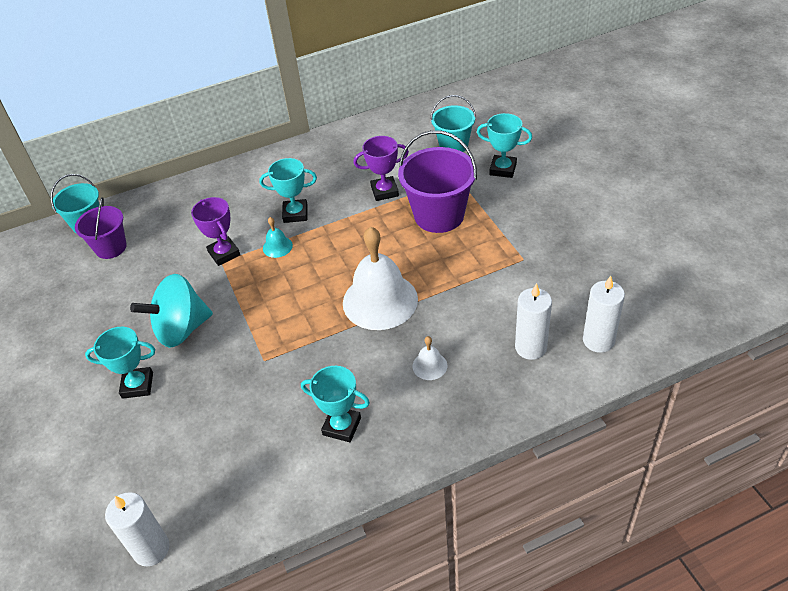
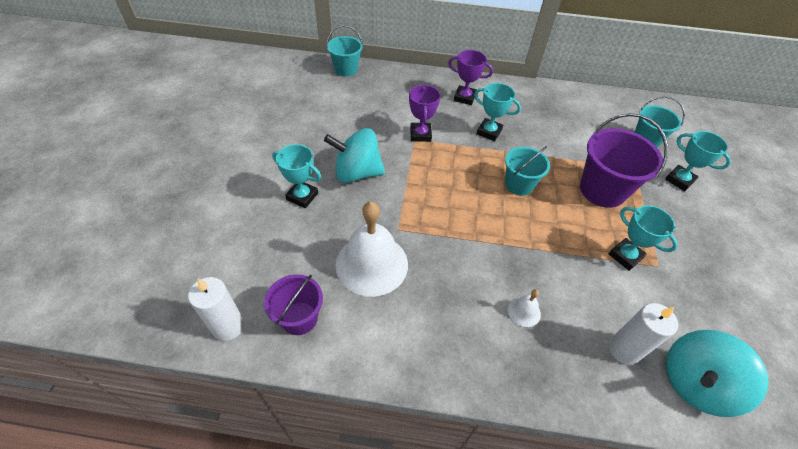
camera: 25 degrees right, 5 degrees up
(111, 247) = (350, 92): purple bucket -> purple bucket (299, 318)
(277, 247) = (461, 149): turquoise bell -> none
(342, 426) = (423, 319): turquoise trophy -> turquoise trophy (625, 256)
(357, 252) = (519, 185): none -> turquoise bucket
(380, 301) = (514, 233): white bell -> white bell (372, 264)
(384, 191) = (567, 149): purple trophy -> purple trophy (464, 97)
(598, 340) = (695, 383): white candle -> turquoise spinning top

